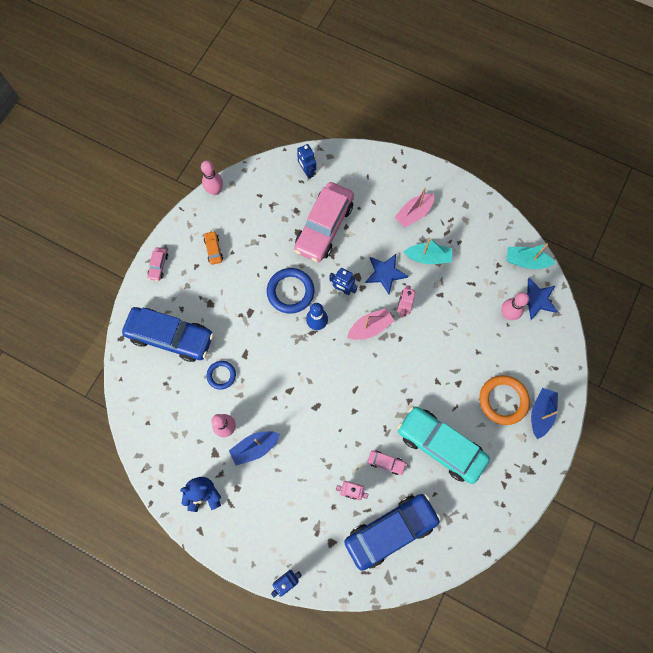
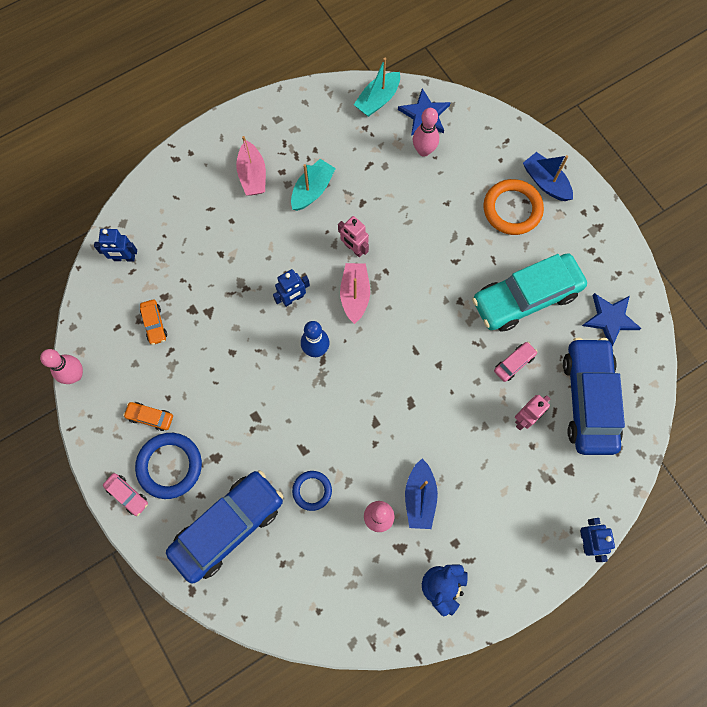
camera: 60 degrees left, 0 degrees up
(274, 215) = (154, 324): none -> orange car
(290, 292) = (259, 357): blue ring -> blue ring (170, 466)
(324, 227) = (205, 277): pink car -> none
(385, 273) = (302, 244): blue star -> blue star (610, 319)

